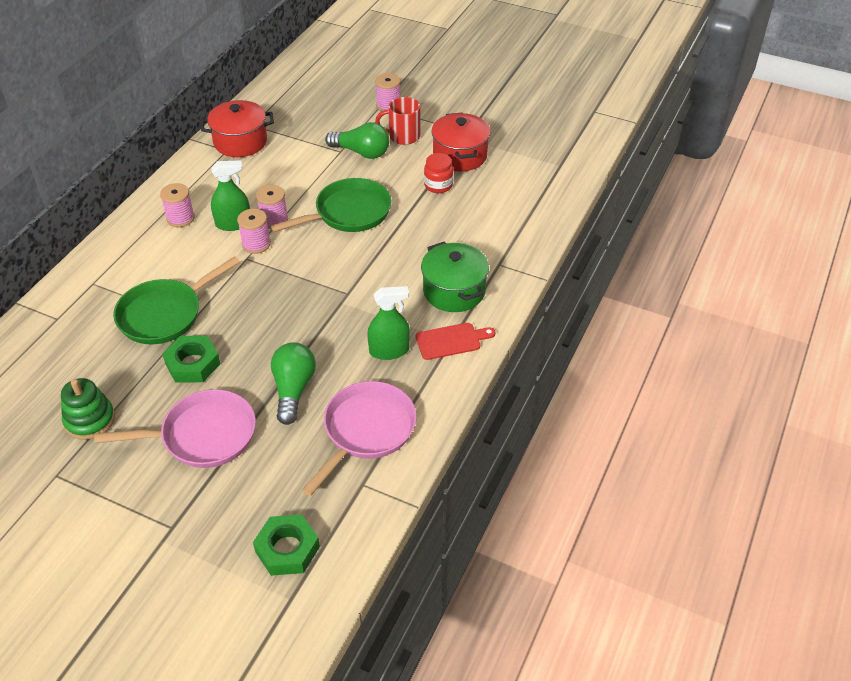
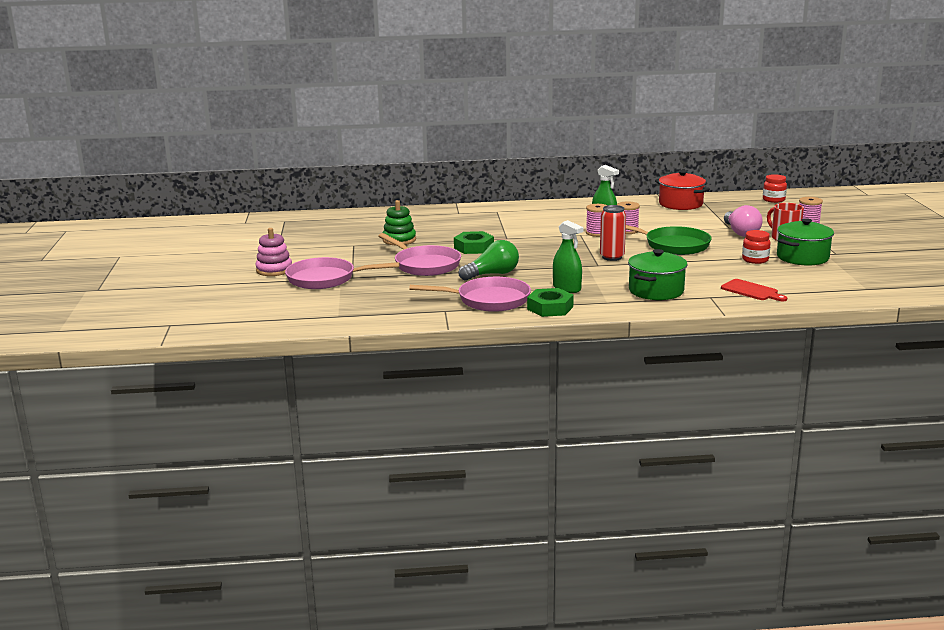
camera: 60 degrees right, 25 degrees down
(58, 606) = (274, 270): none -> pink stacking toy
(152, 559) = (326, 279): none -> pink pan
(165, 314) = (501, 231): green pan -> none
(180, 218) = (584, 212): pink spool -> none
(287, 549) = (371, 305): green nut -> green nut (550, 308)
(300, 82) = (773, 200): none -> red jar
(337, 272) = (612, 257): none -> red can
(361, 152) = (741, 232): green light bulb -> pink light bulb
(451, 341) = (606, 302): red cutting board -> red cutting board (751, 291)
(460, 155) = (802, 257): red pot -> green pot

